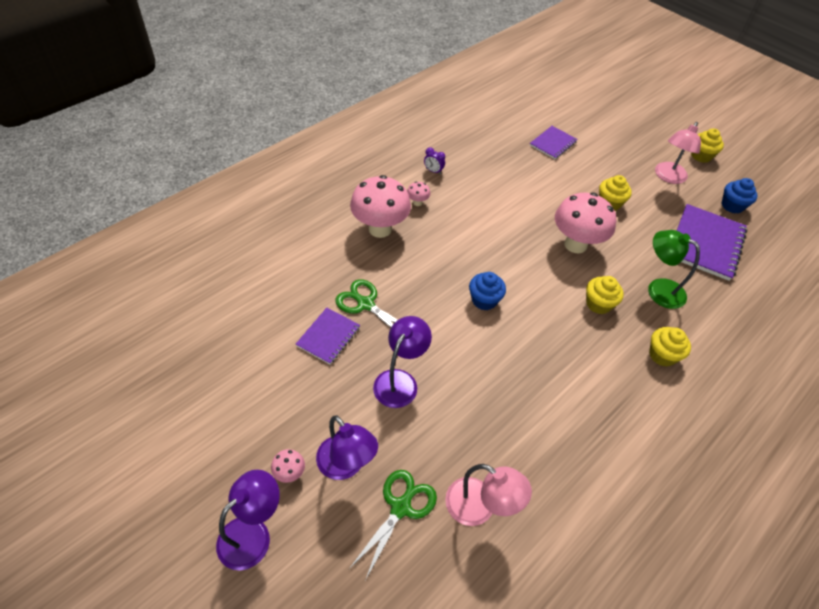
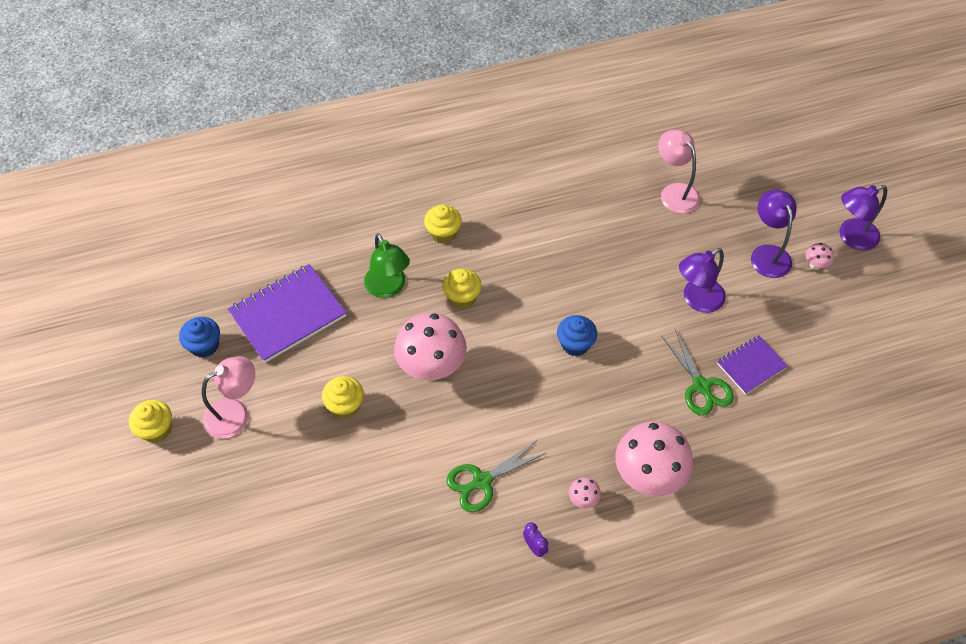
camera: 150 degrees left, 5 degrees up
(401, 507) = (734, 213): green scissors -> green scissors (481, 481)
(553, 144) = (335, 532): purple notebook -> none

